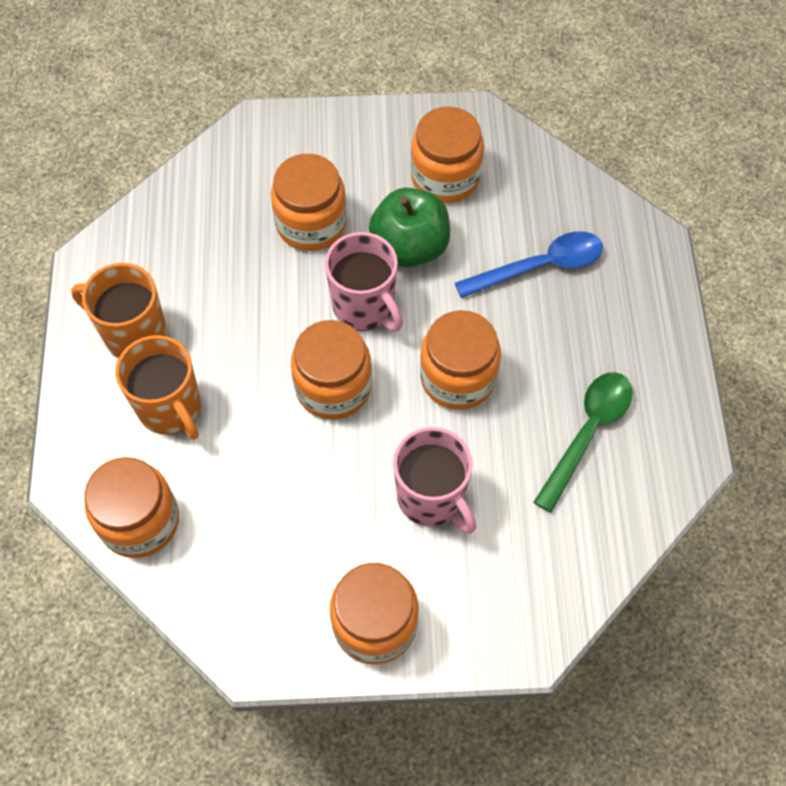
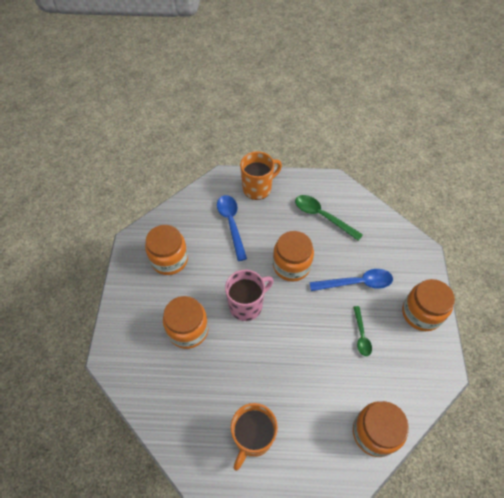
camera: 85 degrees left, 5 degrees down
(171, 408) = (304, 414): orange mug -> orange mug (258, 188)
(319, 504) = (361, 335): none -> green spoon
(333, 387) = (294, 324): orange jar -> none
(410, 247) = (211, 280): green apple -> none
(432, 498) = (356, 283): pink mug -> blue spoon

